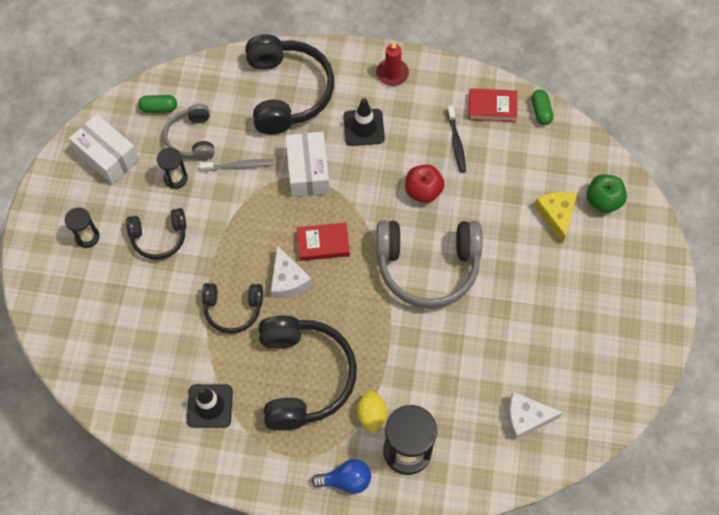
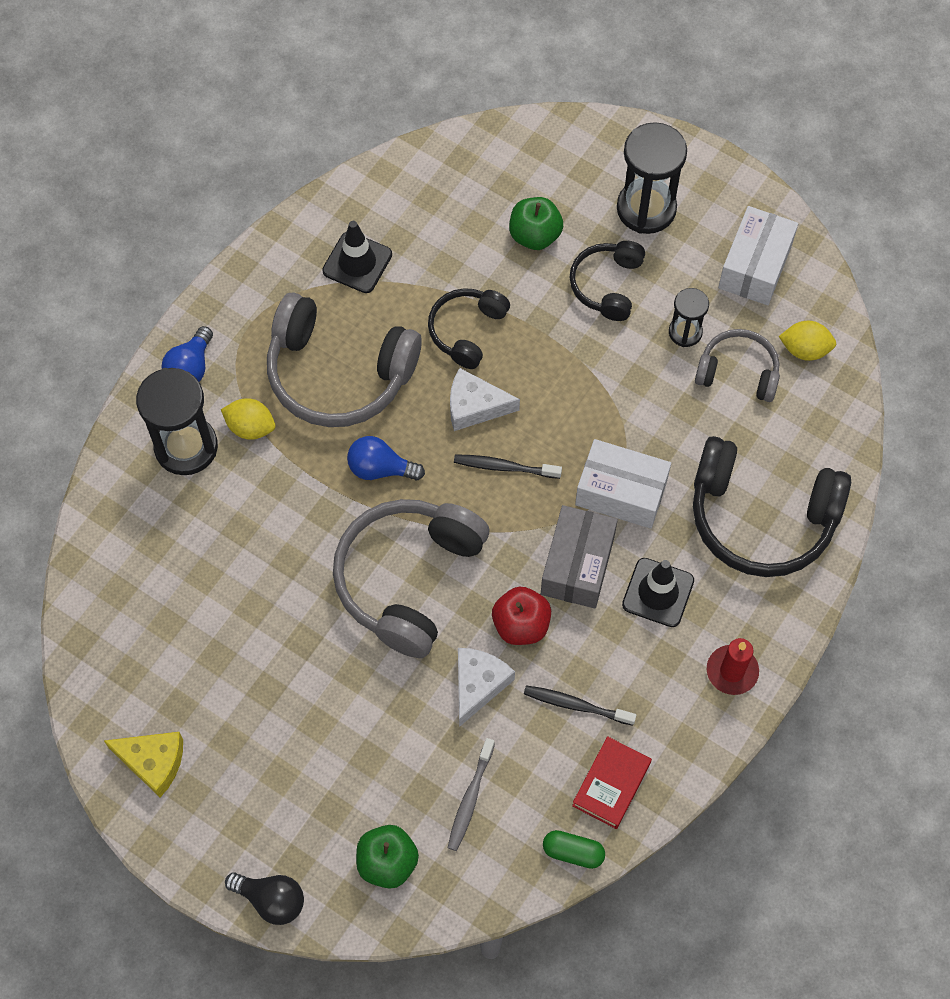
camera: 115 degrees right, 0 degrees up
(87, 237) = (646, 208): black hourglass -> black hourglass, size x1.82
(107, 156) = (755, 266): white box -> white box turned 45 degrees counterclockwise
(138, 298) = (535, 235): none -> green apple
(159, 108) = (805, 349): green capsule -> yellow lemon
(239, 166) = (668, 413): grey toothbrush -> grey toothbrush (470, 798)
(304, 376) = (338, 374): black headphones -> grey headphones
(323, 244) = (504, 467): red book -> black toothbrush
(361, 317) = (380, 468): none -> blue light bulb
(368, 176) = (577, 565): none -> grey box
(526, 418) = (148, 600): white cheese -> white cheese (478, 685)
(556, 215) = (398, 784): yellow cheese -> yellow cheese (153, 762)
(661, 251) = (271, 900): none -> black light bulb

